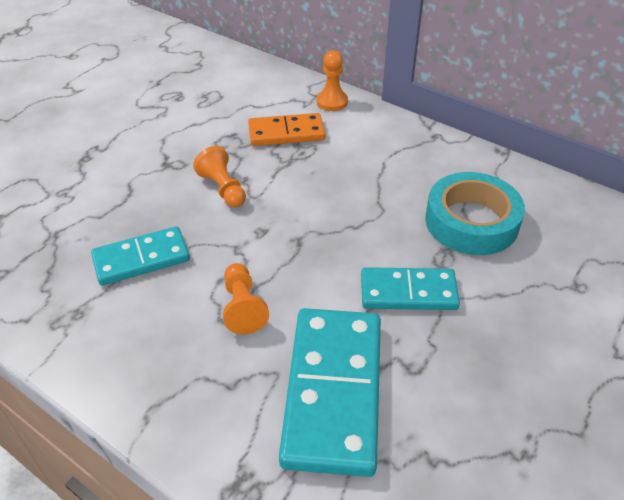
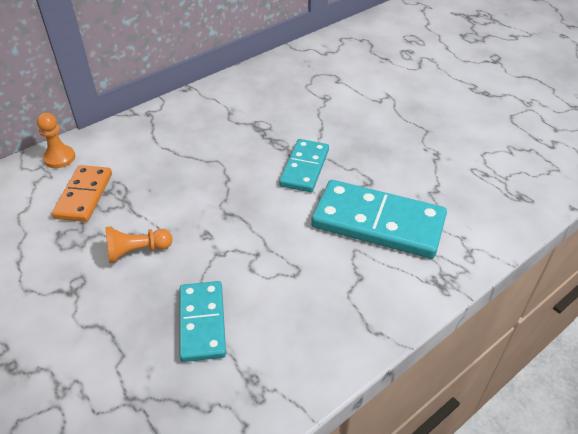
camera: 75 degrees left, 0 degrees up
(243, 307) = (287, 258): orange pawn -> none
(471, 222) = (251, 122): turquoise tape -> none

